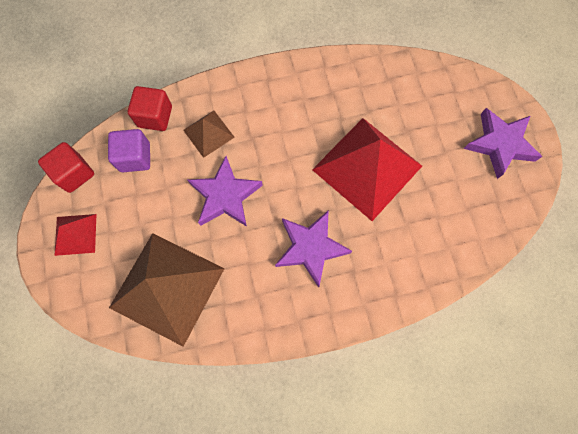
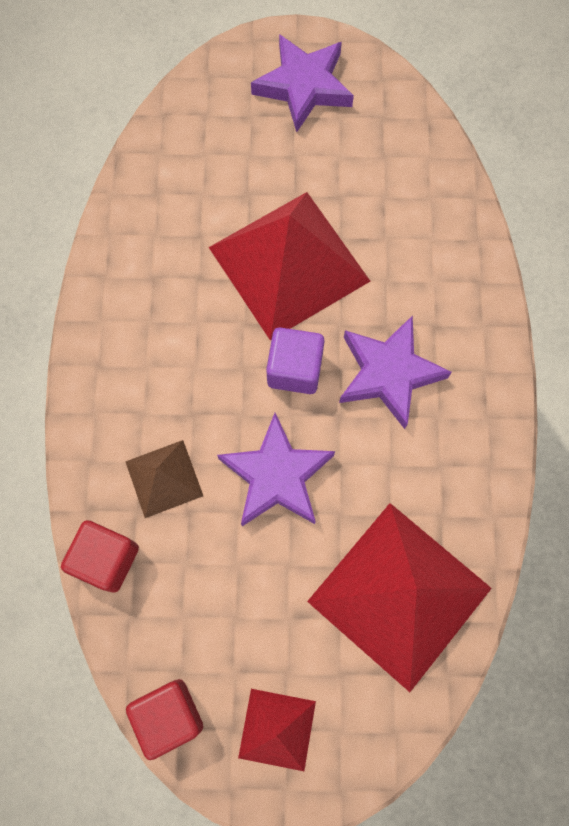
camera: 75 degrees left, 0 degrees up
(135, 157) = (170, 606): purple cube -> purple cube (295, 369)
(167, 287) = (399, 594): brown pyramid -> red pyramid

